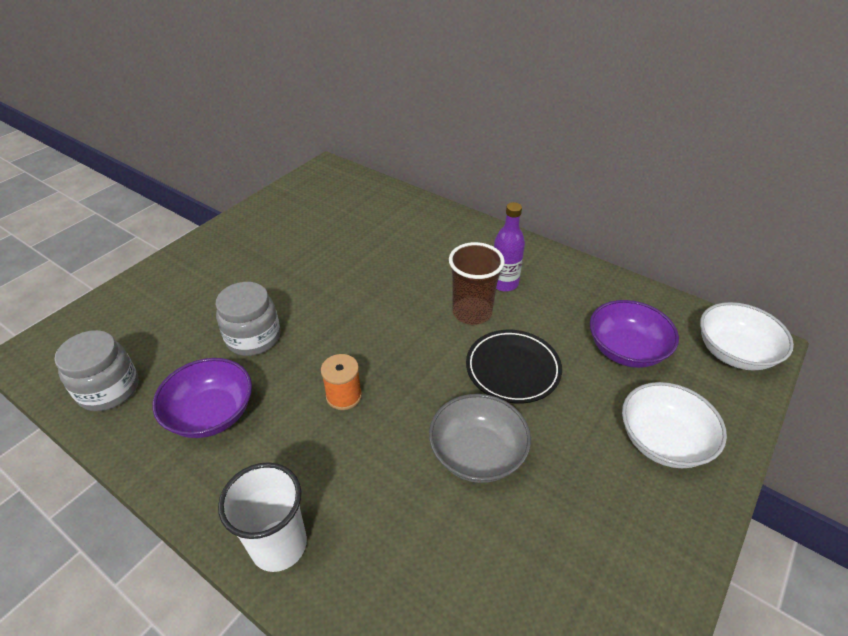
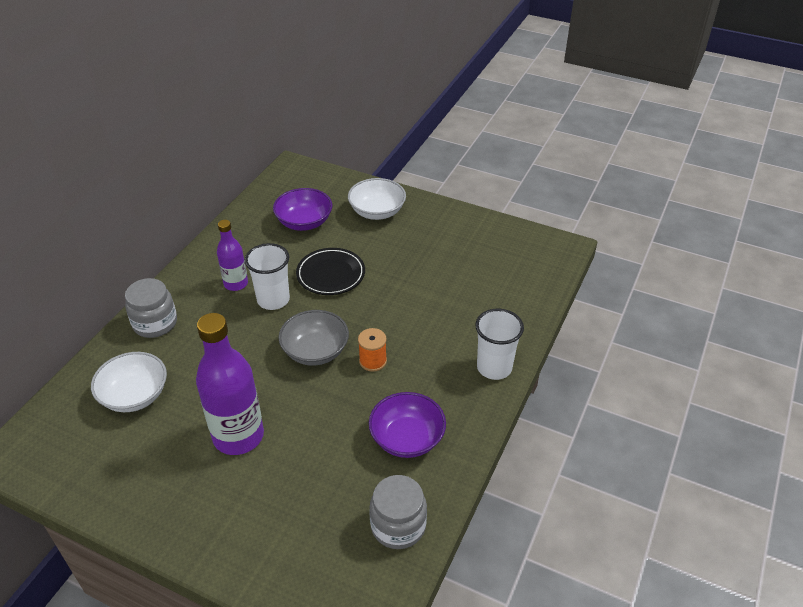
camera: 100 degrees left, 0 degrees up
(253, 338) = (320, 437): grey jar -> grey jar (155, 323)
(285, 280) = (238, 436): none -> purple bottle
(472, 312) = (273, 300): brown cup -> white cup
(477, 454) = (405, 287): grey bowl -> grey bowl (315, 351)
(734, 352) = (300, 178): white bowl -> white bowl (135, 395)

